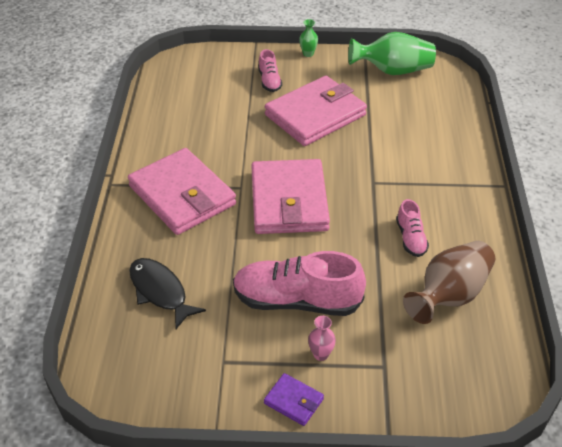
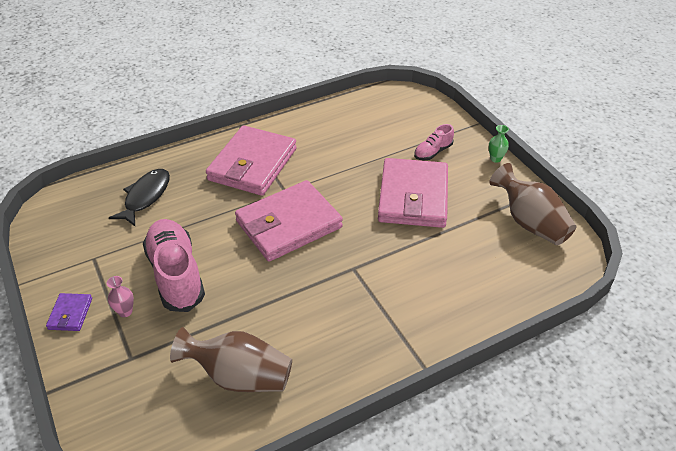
camera: 60 degrees right, 0 degrees up
(315, 115) = (413, 197): pink wallet -> pink wallet turned 75 degrees clockwise
(393, 71) = (530, 222): green vase -> brown vase
(411, 238) = (296, 322): pink shoe -> none

